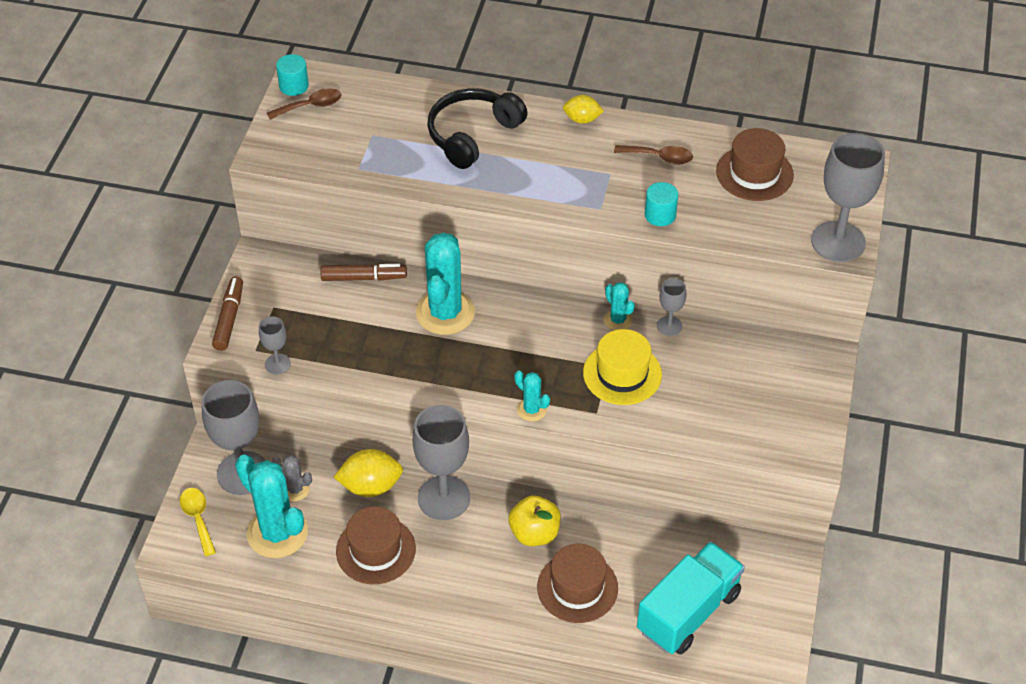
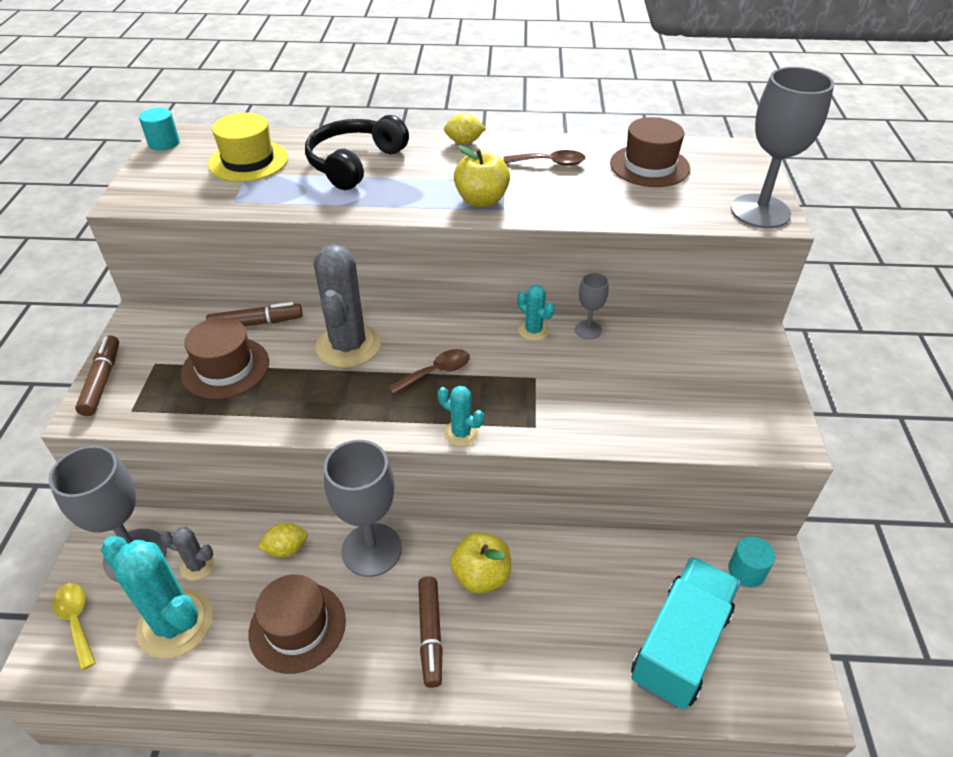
camera: 10 degrees left, 5 degrees down
(277, 364) = (157, 422): grey goblet -> none
(310, 106) = (181, 156): brown spoon -> brown spoon (436, 372)
(370, 486) = (286, 549): yellow lemon -> yellow lemon, size x0.62
(445, 313) = (348, 346): turquoise cactus -> grey cactus
(483, 572) = (430, 634): none -> brown marker
(577, 587) = (544, 635): brown hat -> brown hat (225, 368)
(583, 196) = (481, 200): none -> yellow apple
(622, 374) = (552, 382): yellow hat -> yellow hat (248, 161)
(660, 215) = (567, 208): turquoise cylinder -> turquoise cylinder (746, 571)

